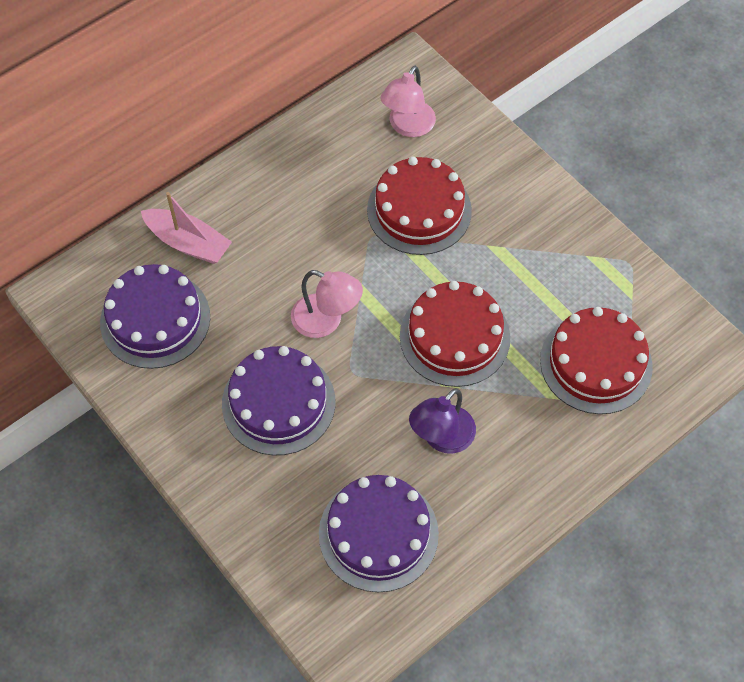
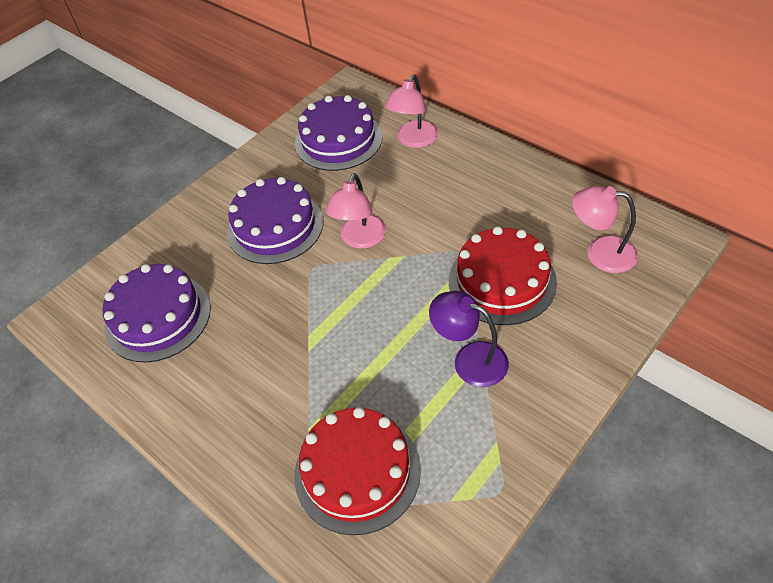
camera: 85 degrees right, 10 degrees down
(188, 243) = (413, 140): pink boat -> pink lamp
(441, 438) = (252, 346): purple lamp -> purple lamp (470, 359)
(454, 337) = (363, 336): red cake -> none

